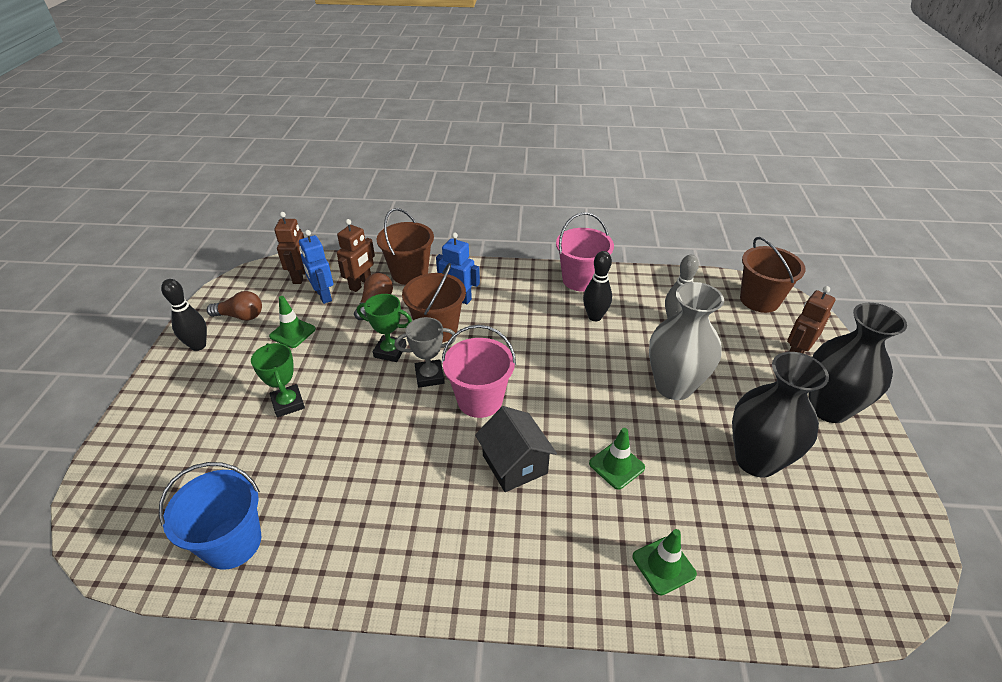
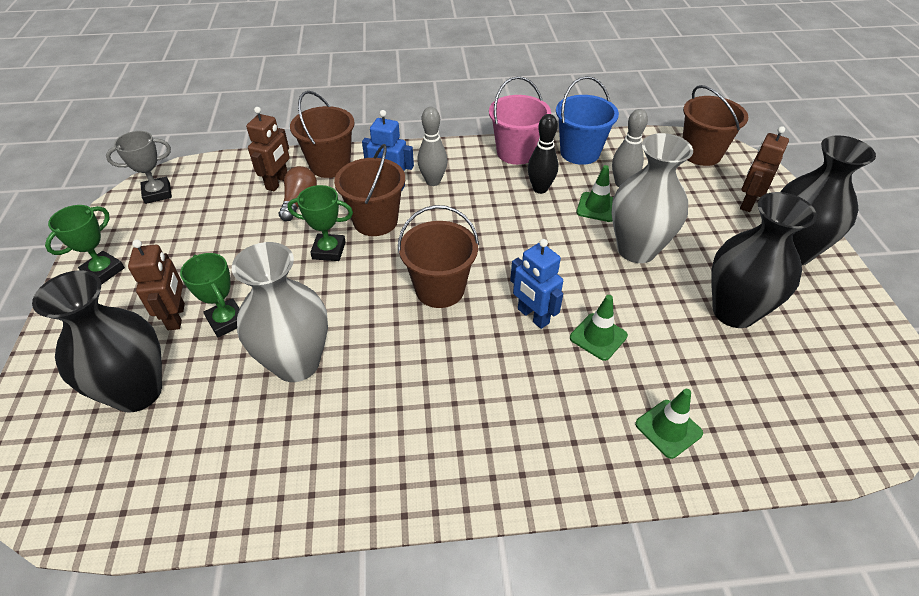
camera: 10 degrees left, 5 degrees up
(198, 345) = (103, 271): black bowling pin -> green trophy
(200, 456) = (137, 392): none -> black vase
(232, 543) = (201, 480): blue bucket -> blue bucket (579, 152)
(240, 316) = (146, 232): brown light bulb -> none
(292, 333) = (212, 244): green traffic cone -> green traffic cone (597, 207)
(300, 276) = (205, 181): brown robot -> brown robot (176, 317)
(323, 295) = (237, 199): blue robot -> blue robot (533, 316)
(338, 450) = (296, 363): none -> grey vase
(429, 376) = (379, 271): grey trophy -> grey trophy (157, 193)
(480, 400) = (440, 289): pink bucket -> brown bucket
(497, 298) = (433, 181): none -> grey bowling pin
(515, 464) = (493, 350): black house -> none

